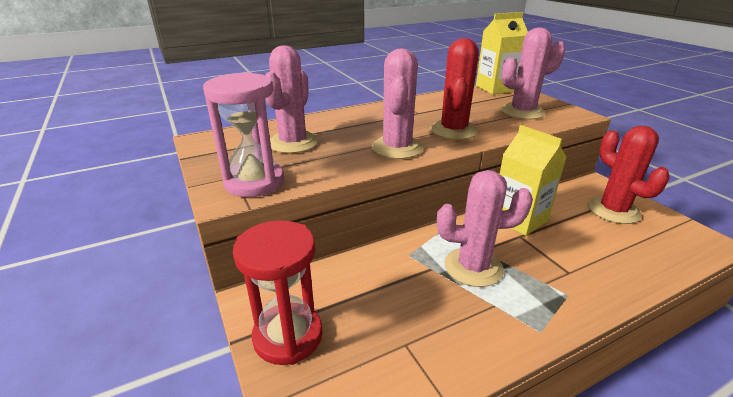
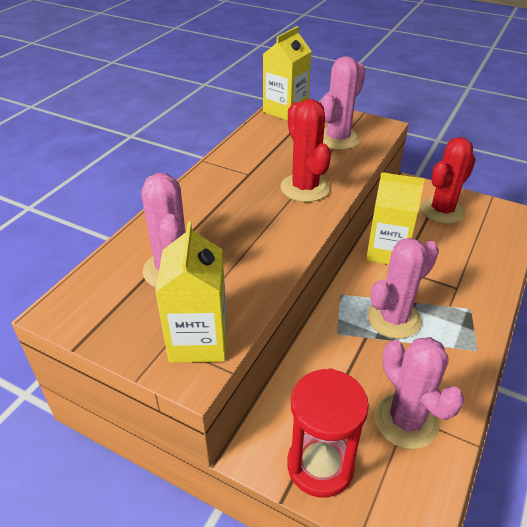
camera: 35 degrees left, 10 degrees up
(254, 182) = (198, 340): pink hourglass -> yellow carton
(397, 148) = (280, 233): pink cactus -> pink cactus (406, 421)
(613, 210) = (442, 211): red cactus -> red cactus turned 75 degrees counterclockwise

